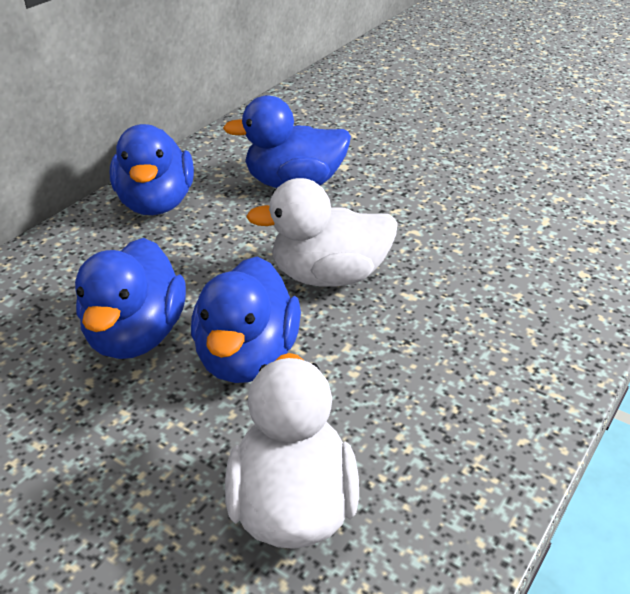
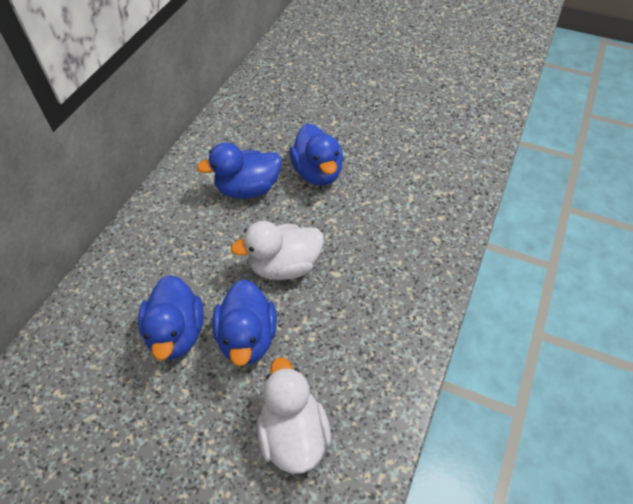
camera: 10 degrees left, 15 degrees up
(156, 203) = (160, 221): blue duck -> blue duck (317, 172)

